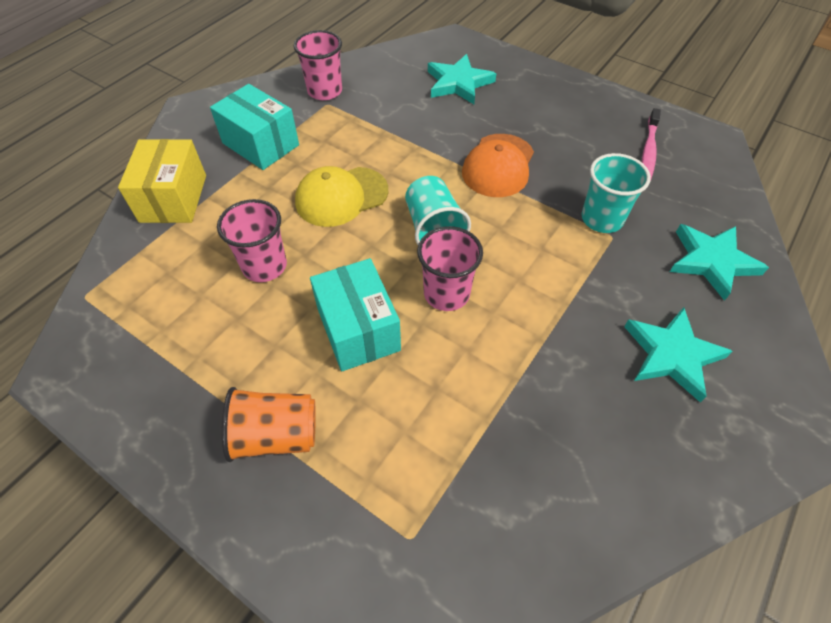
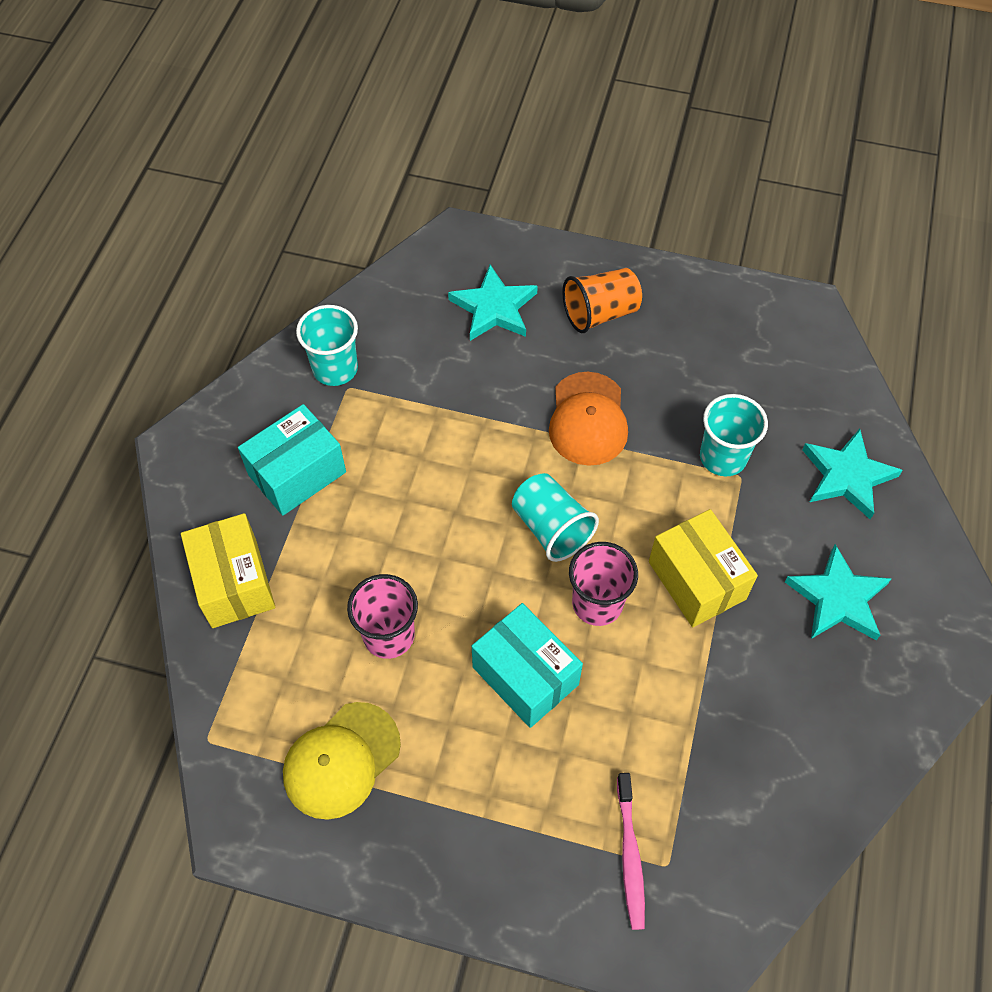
camera: 20 degrees left, 5 degrees up
(261, 144) = (297, 473): turquoise box -> turquoise box turned 60 degrees counterclockwise
(276, 435) = (498, 816): orange cup -> orange cup (600, 313)
(325, 91) = (335, 368): pink cup -> turquoise cup
(341, 197) = (430, 518): yellow cap -> yellow cap (341, 760)
(542, 302) = (696, 580): none -> yellow box
(648, 151) = (744, 347): pink toothbrush -> pink toothbrush (630, 855)

